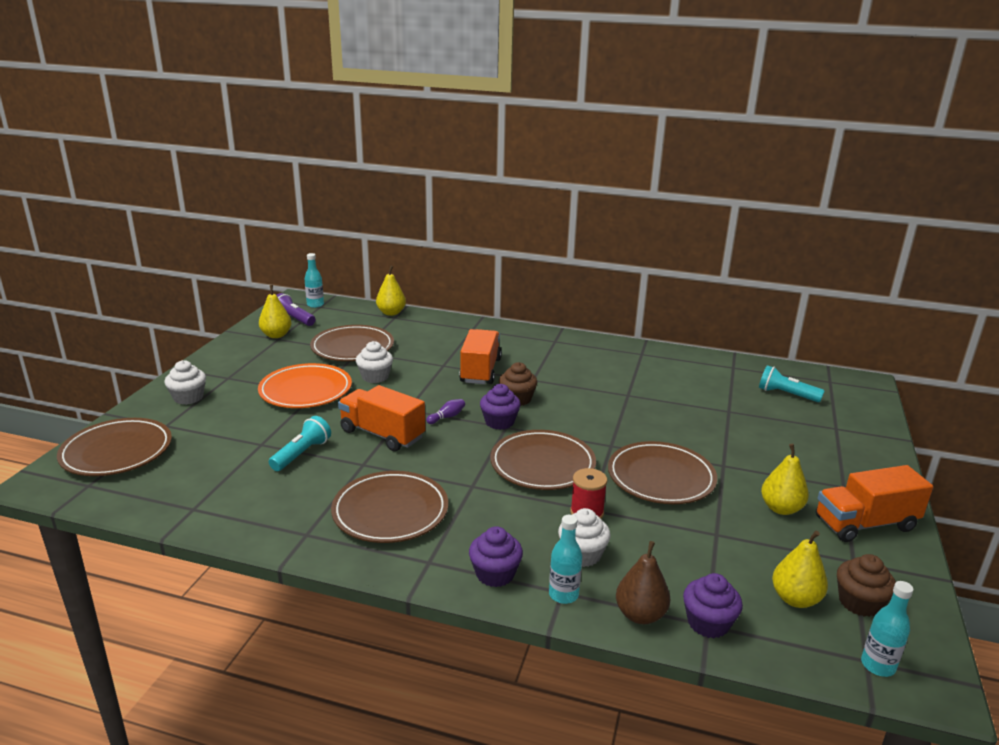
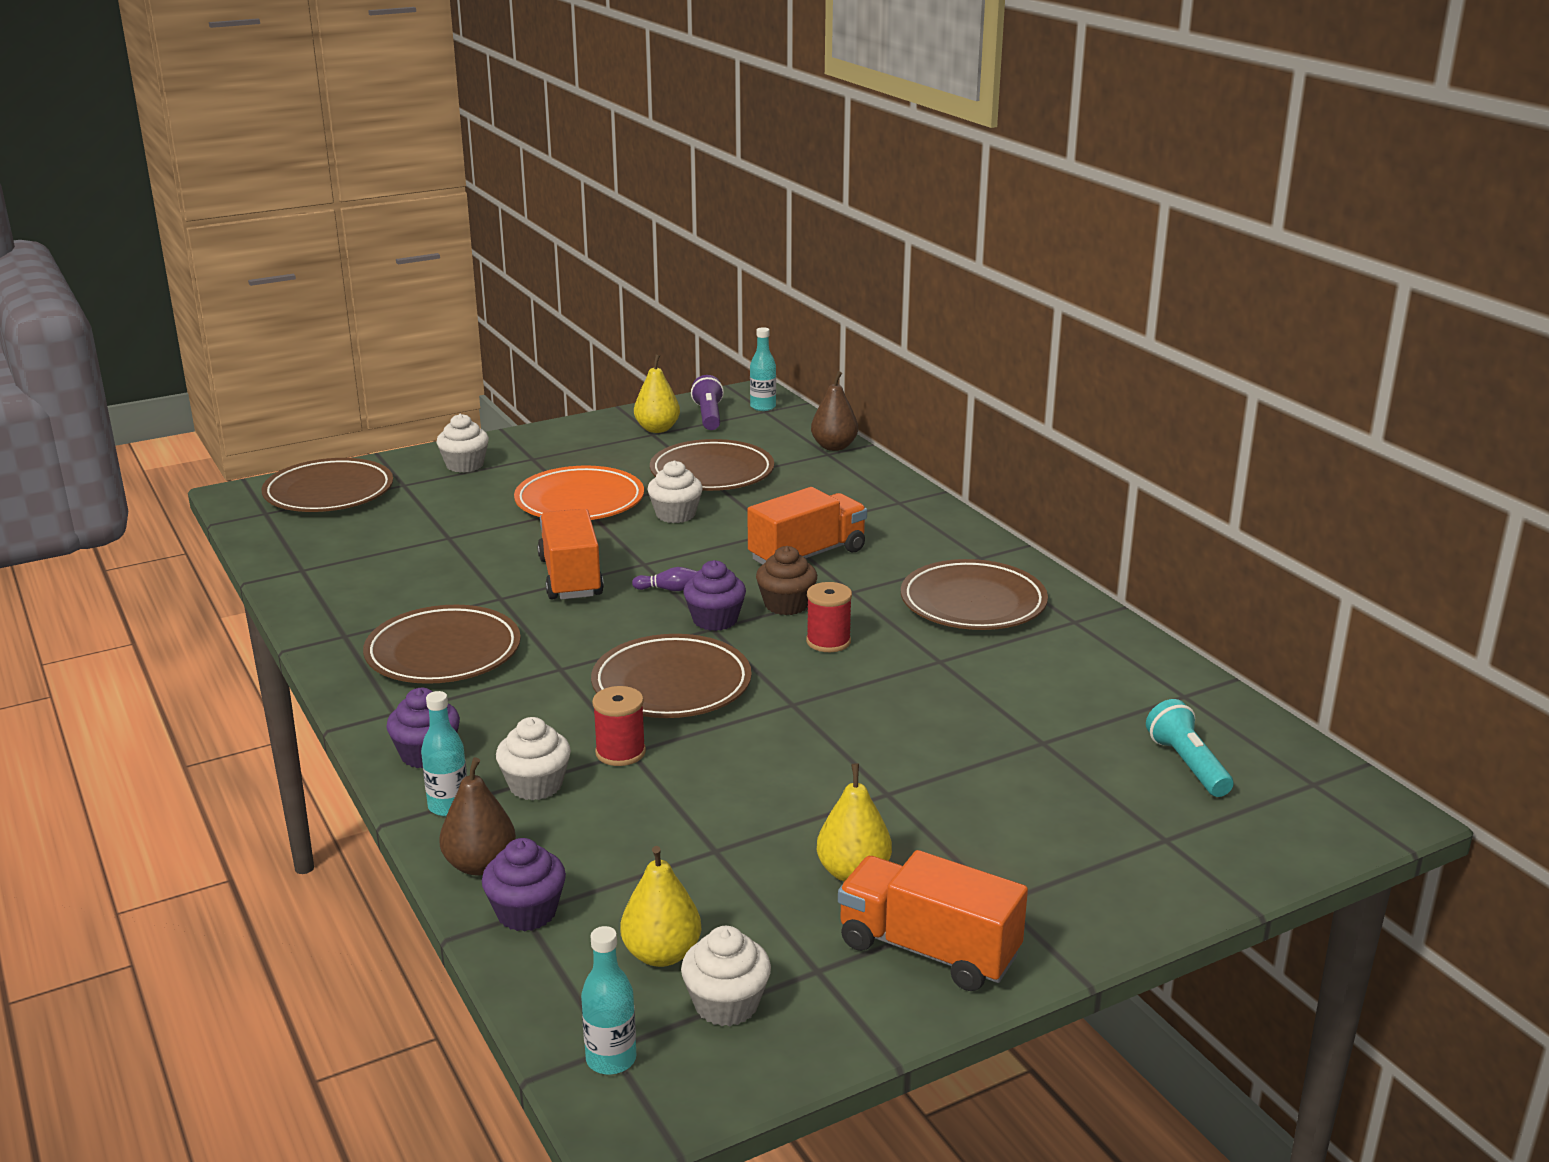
camera: 45 degrees right, 0 degrees up
(302, 454) = (466, 562): turquoise flashlight -> none
(391, 313) = (834, 447): yellow pear -> brown pear
(569, 408) = (828, 641): none -> red spool
(661, 477) = (777, 765): brown plate -> brown plate (973, 603)
(859, 602) = (726, 1004): brown cupcake -> white cupcake

